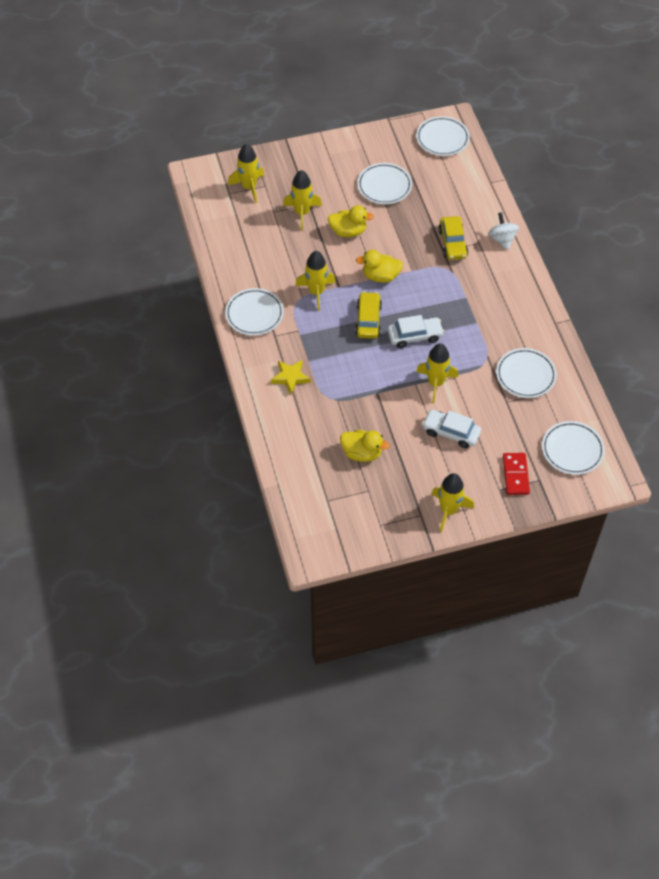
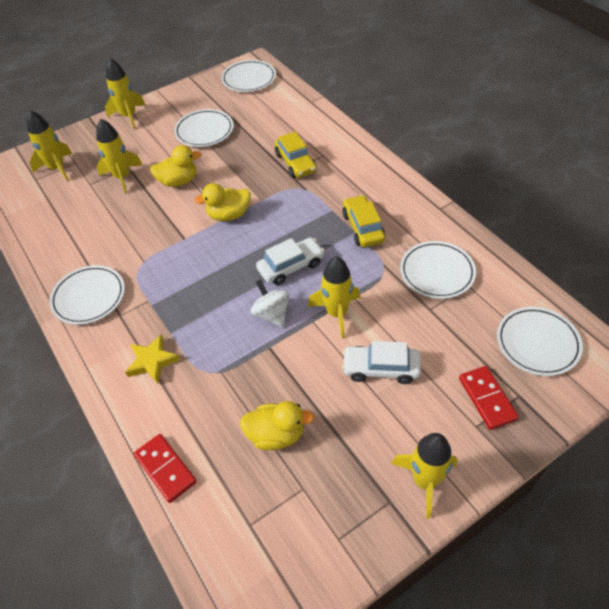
camera: 15 degrees left, 5 degrees down
(282, 451) = (165, 469): none -> red domino
(316, 292) = (159, 252): yellow rocket -> yellow rocket (129, 116)
(368, 320) = (230, 265): yellow car -> yellow car (363, 227)
(502, 239) = (345, 146): white spinning top -> white spinning top (272, 314)

